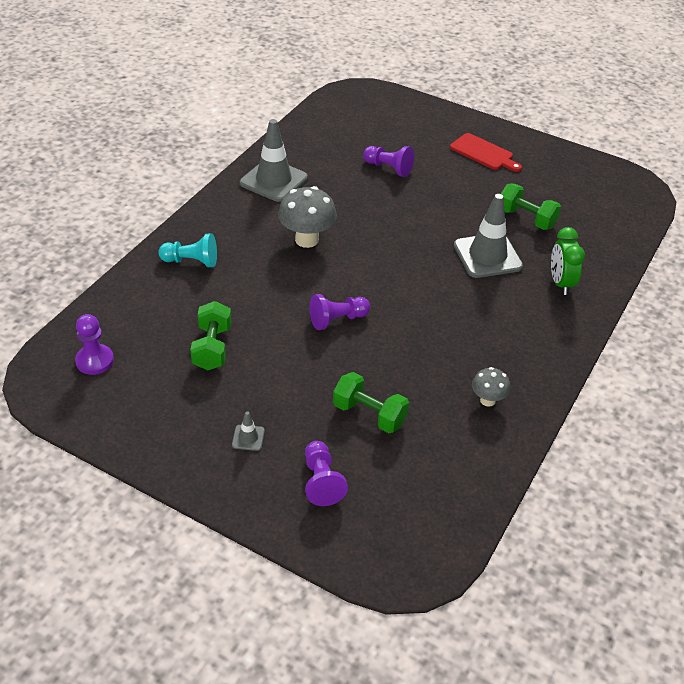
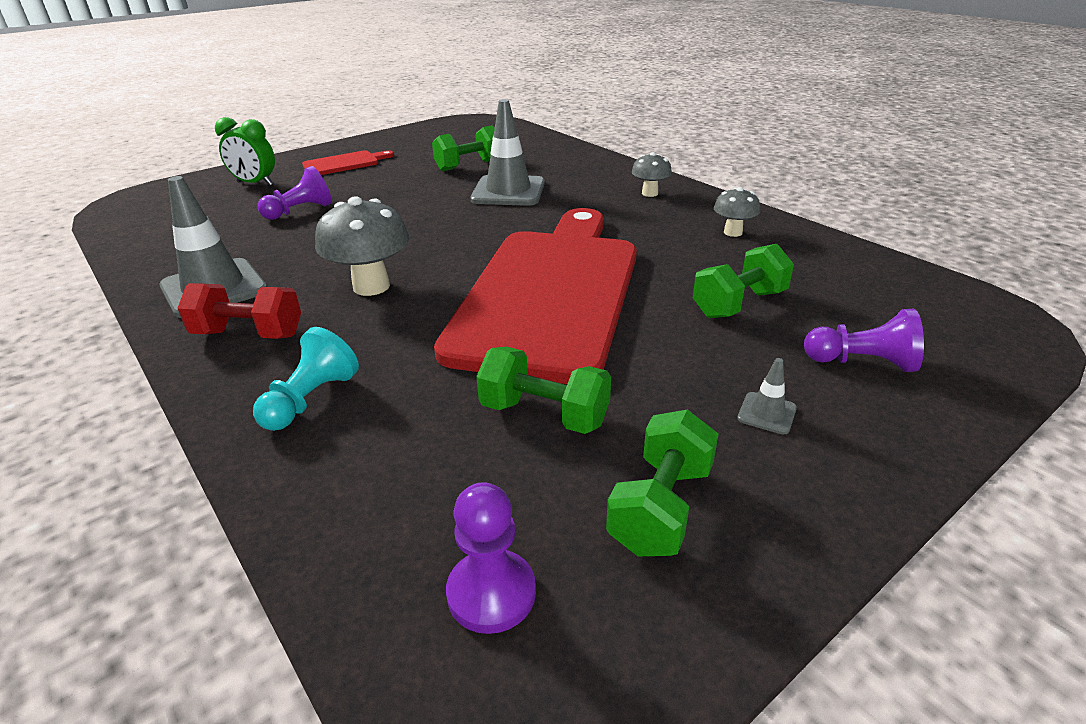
camera: 65 degrees left, 10 degrees down
(159, 404) = (660, 507): none -> green dumbbell
(236, 215) = (249, 334): none -> red dumbbell
(337, 320) = (550, 293): purple pawn -> red cutting board
(538, 338) = (650, 193): none -> grey mushroom
(560, 283) = (576, 170): green clock -> green clock (255, 183)

